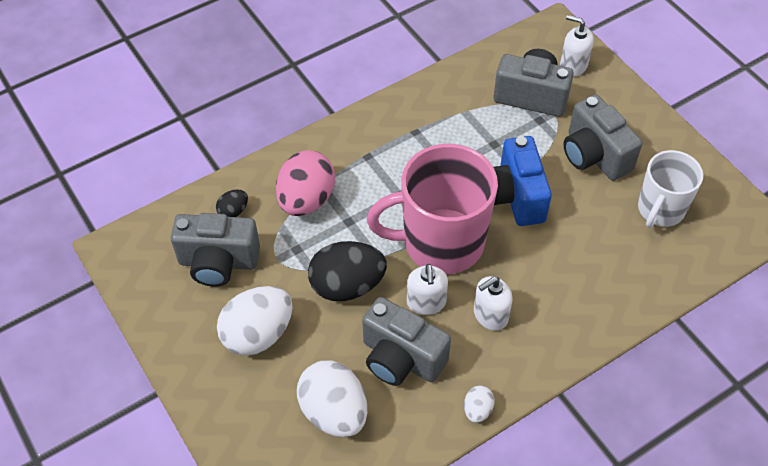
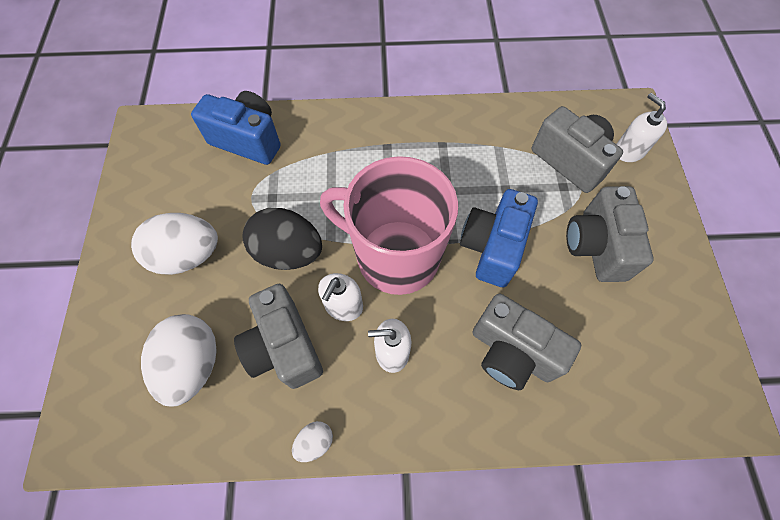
camera: 30 degrees right, 10 degrees up
(218, 262) = (205, 177): grey camera -> grey camera (511, 352)
(233, 211) = (248, 140): black egg -> blue camera
(306, 200) = (310, 159): pink egg -> none
(660, 210) = (630, 337): white mug -> none

